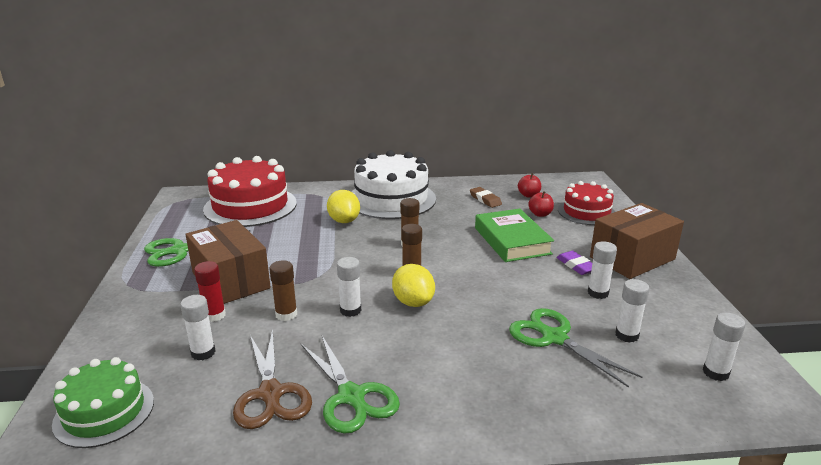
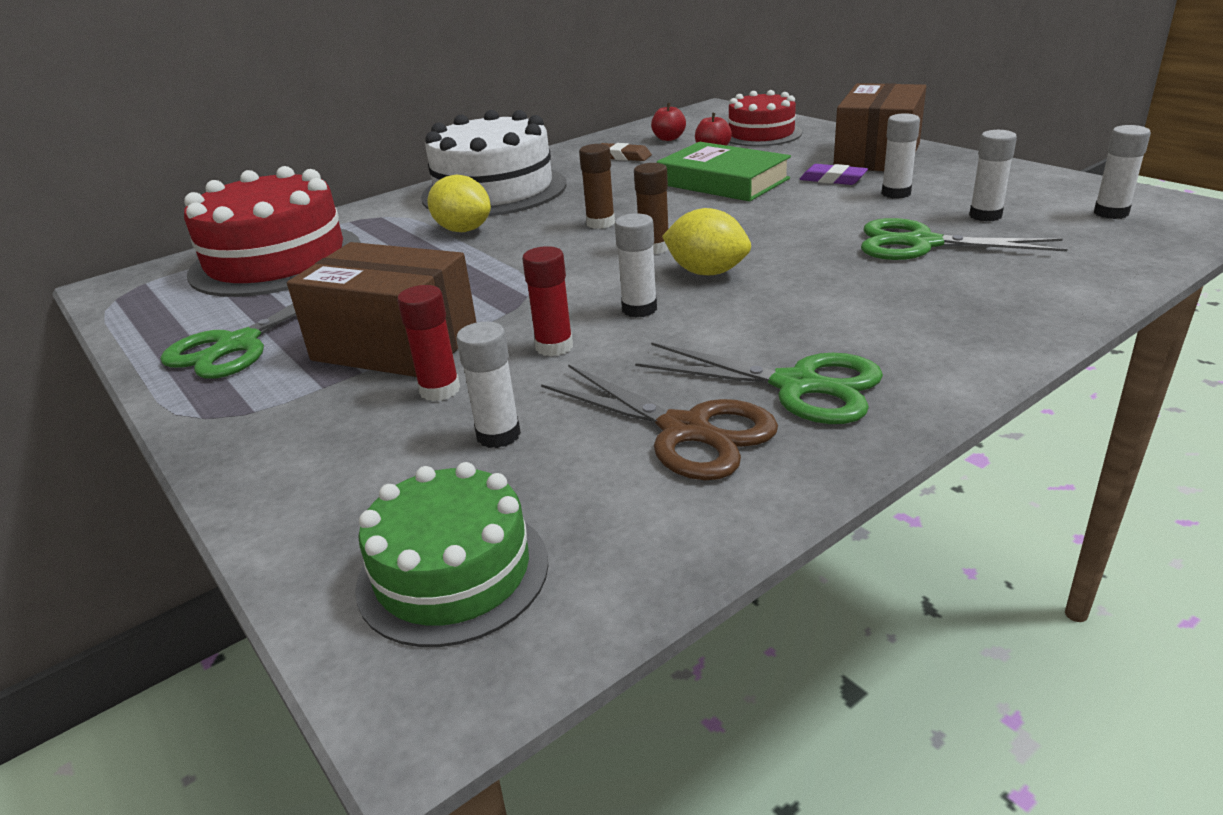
camera: 30 degrees left, 5 degrees up
(286, 314) = (554, 347): brown glue stick -> red glue stick

